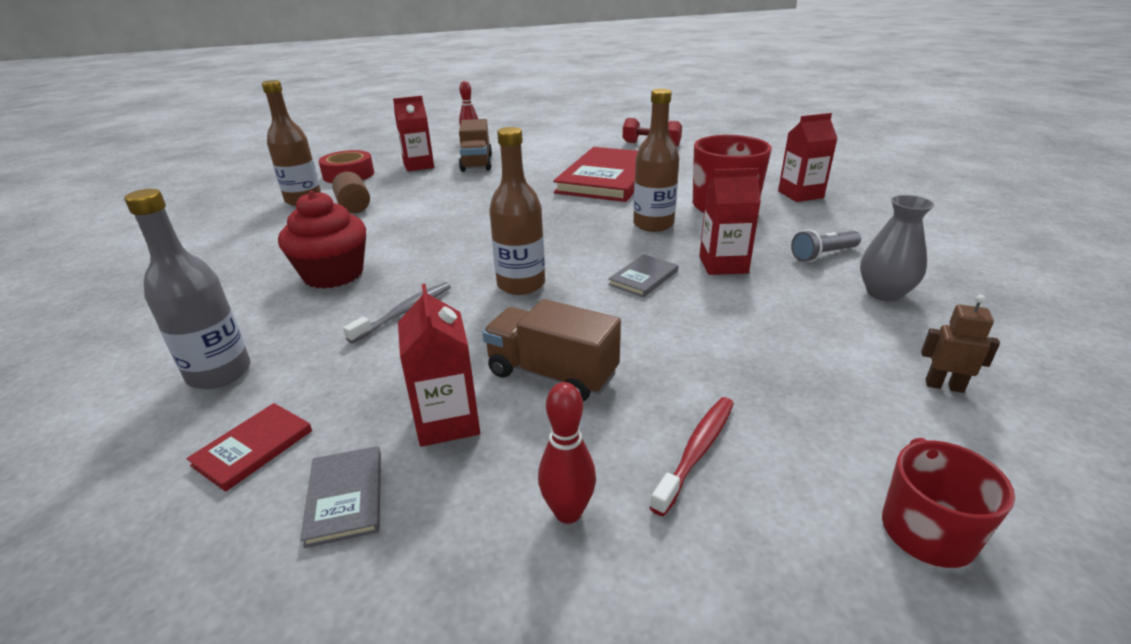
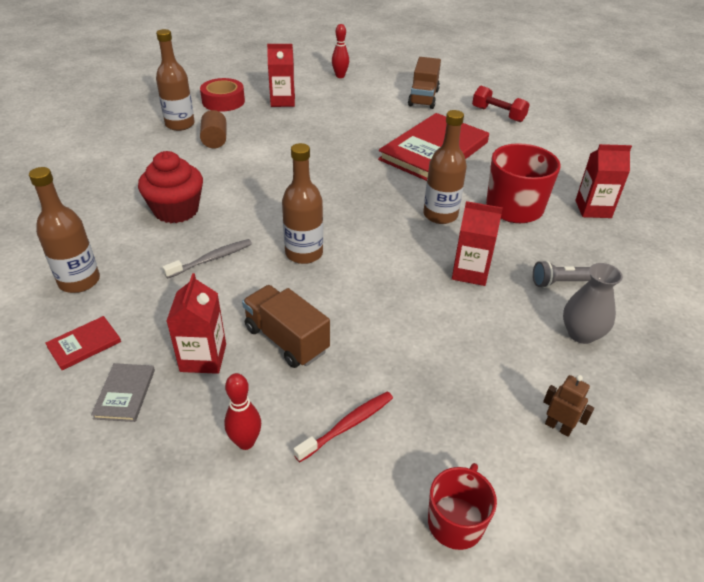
camera: 15 degrees right, 10 degrees up
(219, 373) = (79, 281): grey bottle -> brown bottle
(476, 163) = (331, 108): brown truck -> brown truck (423, 98)
(643, 278) = (399, 270): grey book -> none

